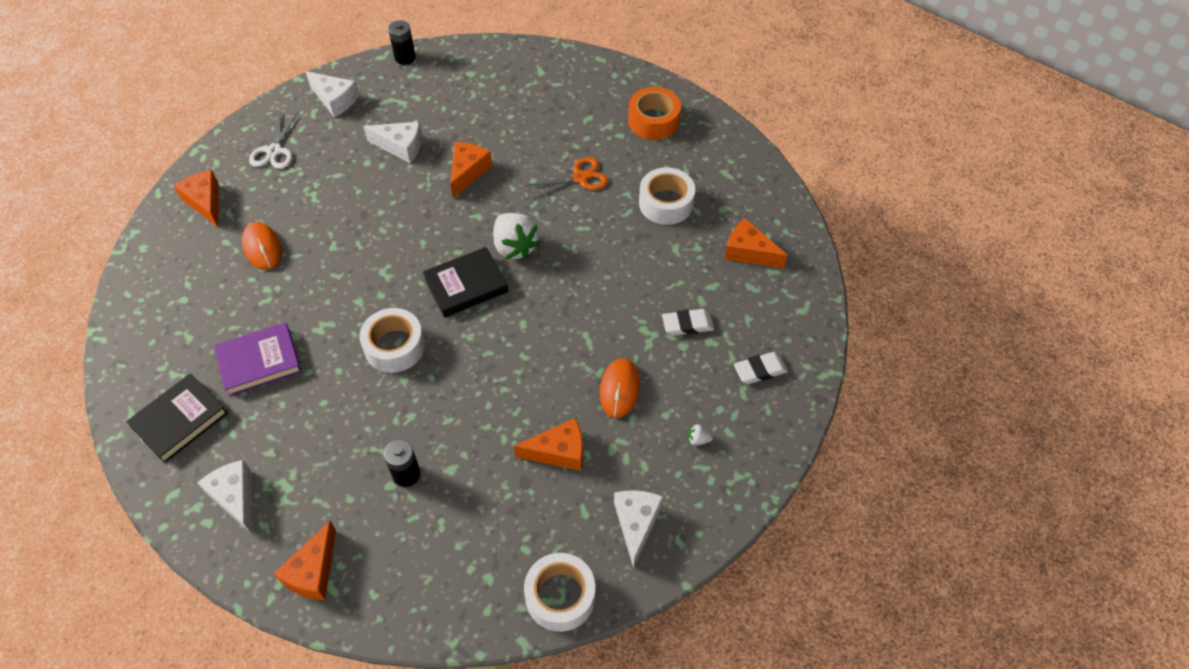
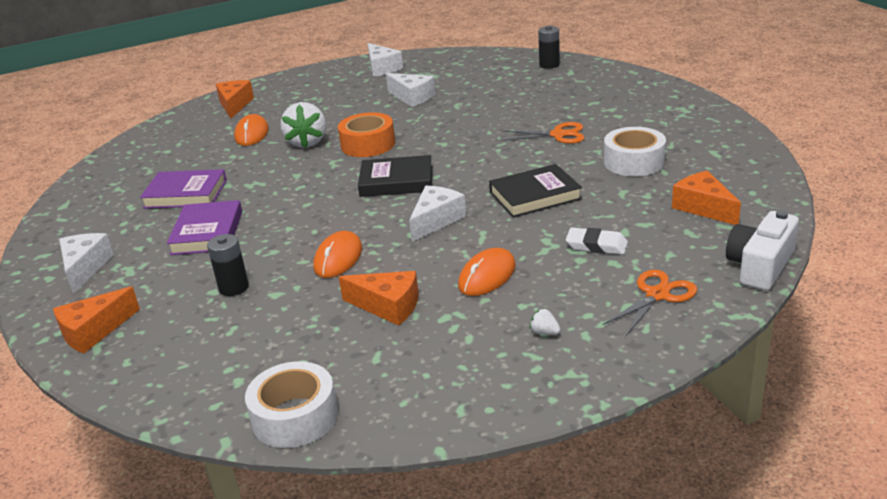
camera: 30 degrees right, 25 degrees down
(180, 420) = (94, 214): black book -> black book (535, 196)
(274, 151) = (311, 87): white scissors -> none
(326, 411) = (207, 233): none -> purple book
(394, 346) = (300, 206): white tape -> none
(405, 57) = (458, 54): black battery -> black battery (549, 65)
(467, 172) = (456, 118): orange cheese -> none
(478, 406) = (338, 258): none -> orange mouse
(515, 247) = (461, 166): white strawberry -> white strawberry (307, 142)
(636, 524) = (423, 381): white cheese -> white cheese (436, 220)
(653, 121) = (659, 111): orange tape -> orange tape (368, 144)
(760, 370) = (657, 295): white eraser -> orange scissors
(818, 314) = (760, 266): none -> white camera

